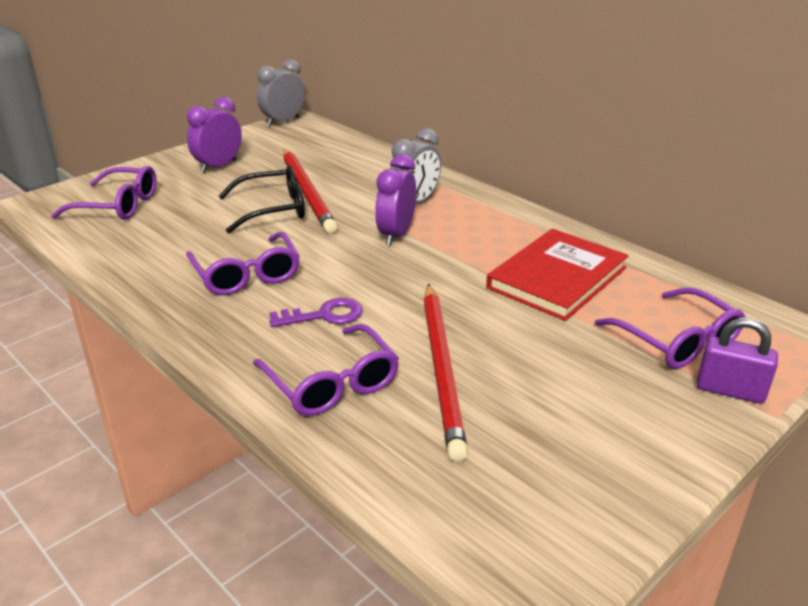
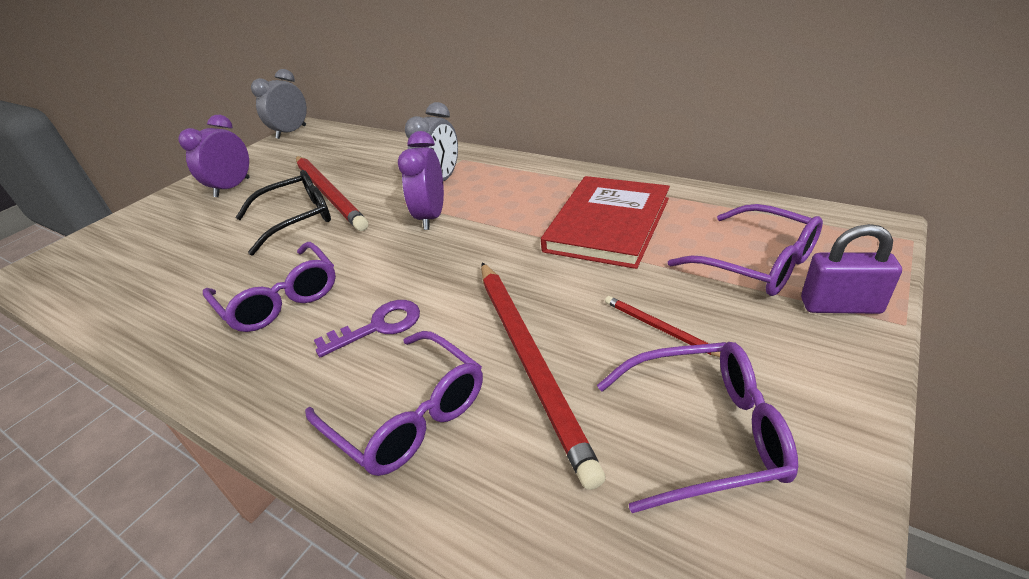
camera: 10 degrees left, 5 degrees up
(117, 205) = (124, 252): purple glasses -> purple glasses (704, 432)
(562, 371) = (660, 328): none -> red pencil

